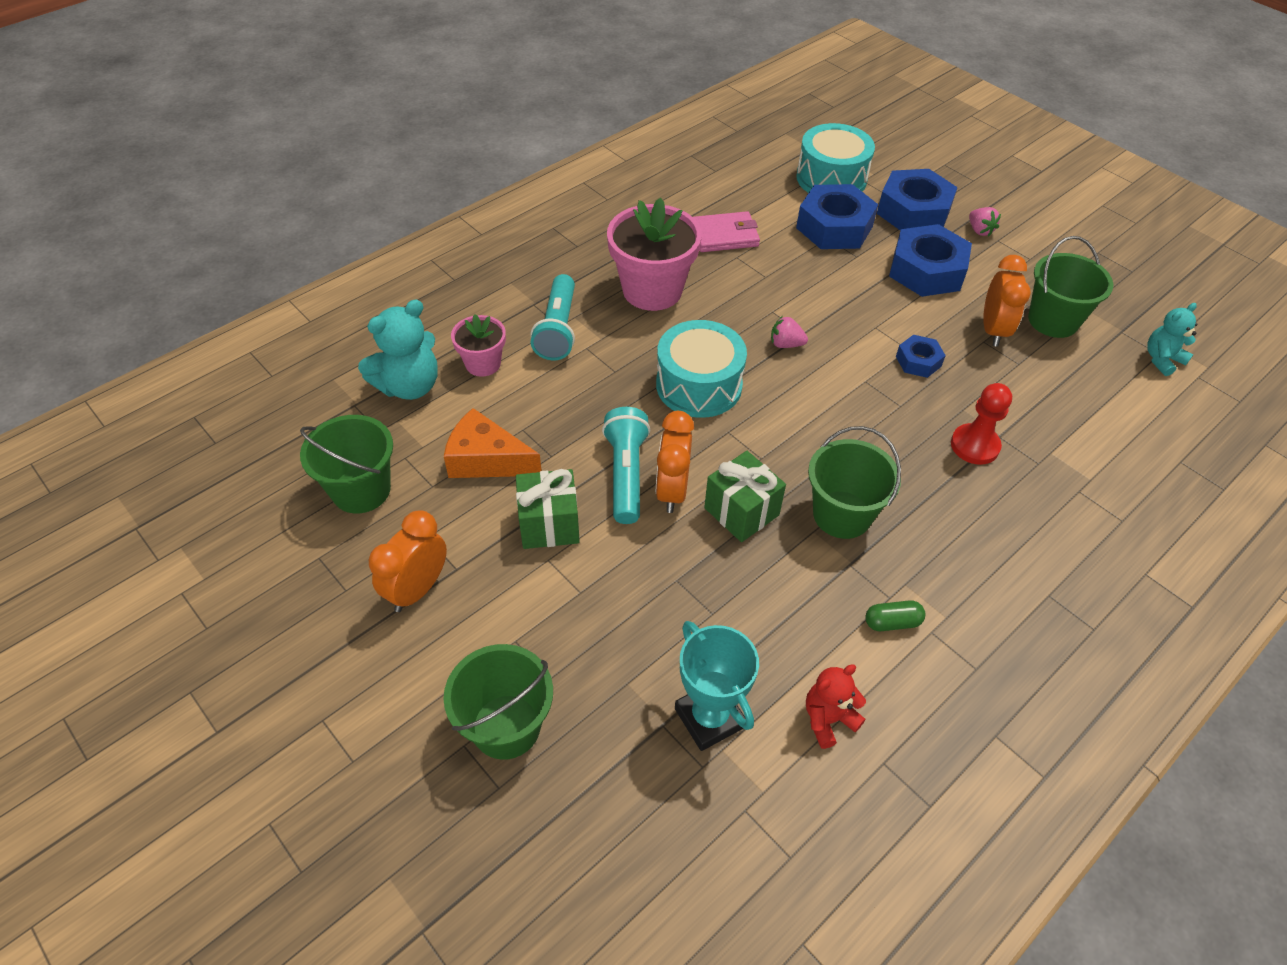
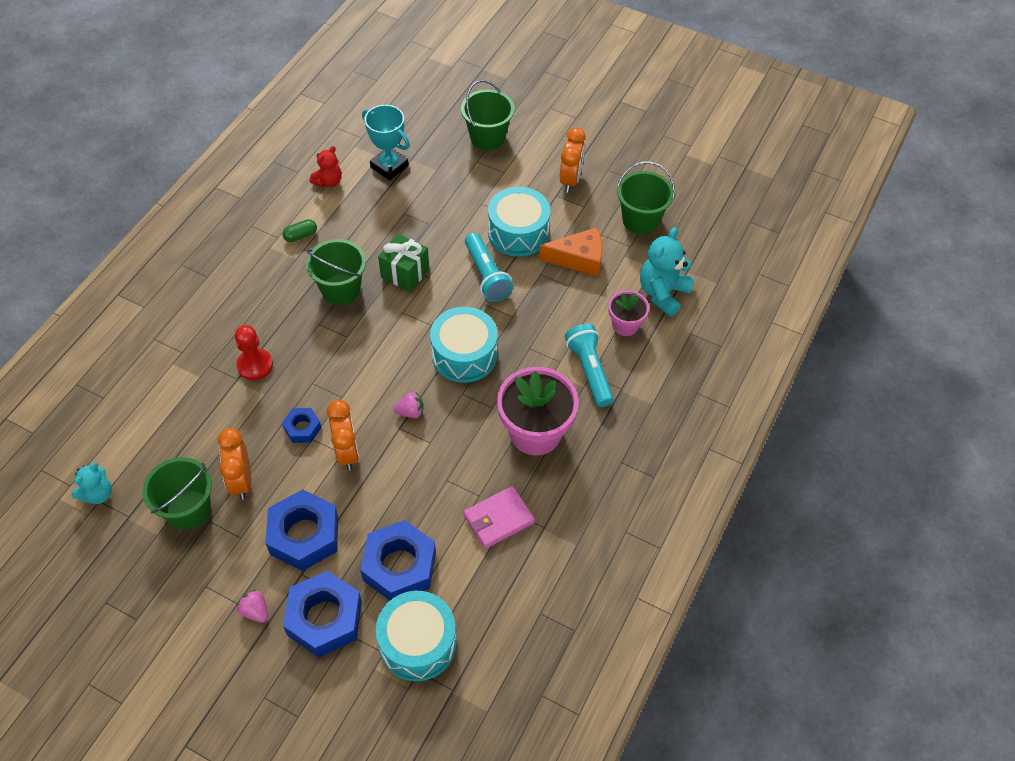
camera: 160 degrees right, 5 degrees up
(549, 524) = (518, 232): green gift -> turquoise drum
(672, 491) = (453, 273): orange clock -> orange clock (347, 452)

